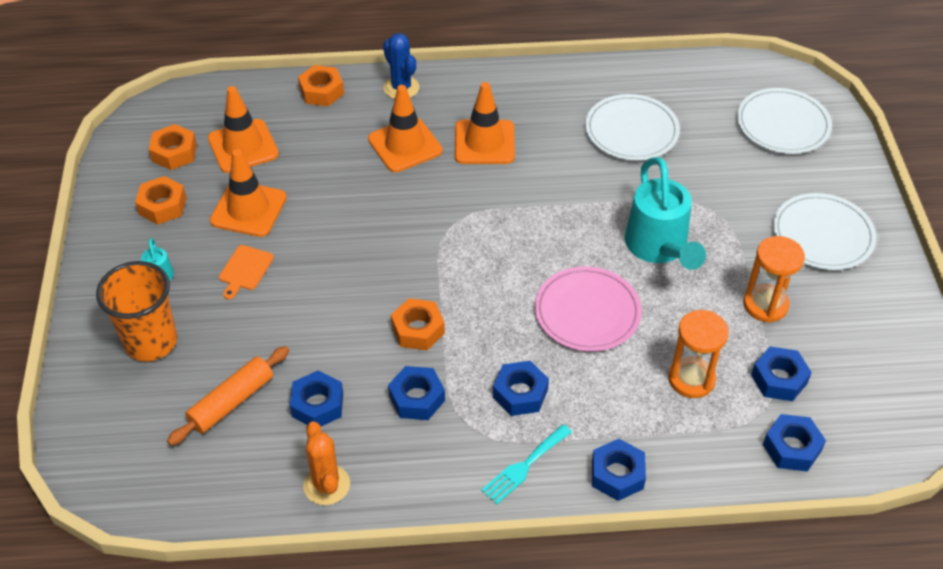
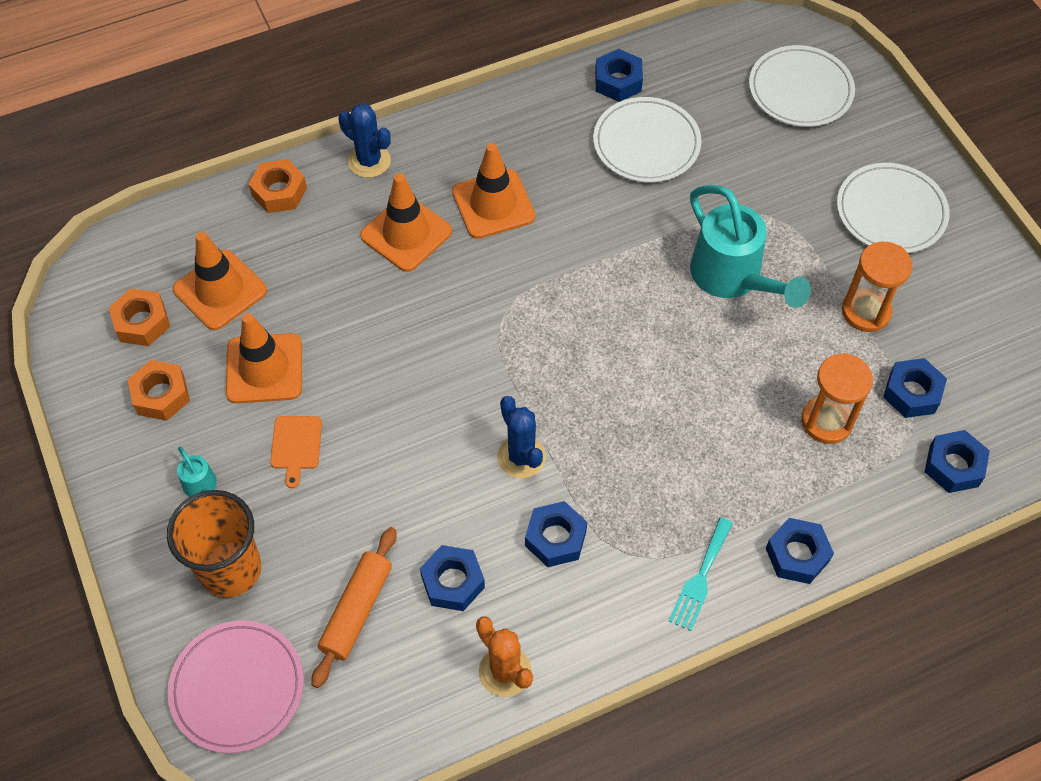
camera: 20 degrees left, 10 degrees up
(418, 330) = (521, 457): orange nut -> blue cactus
(520, 393) = (661, 496): blue nut -> blue nut (618, 81)
(587, 312) = (690, 378): pink plate -> pink plate (237, 688)

